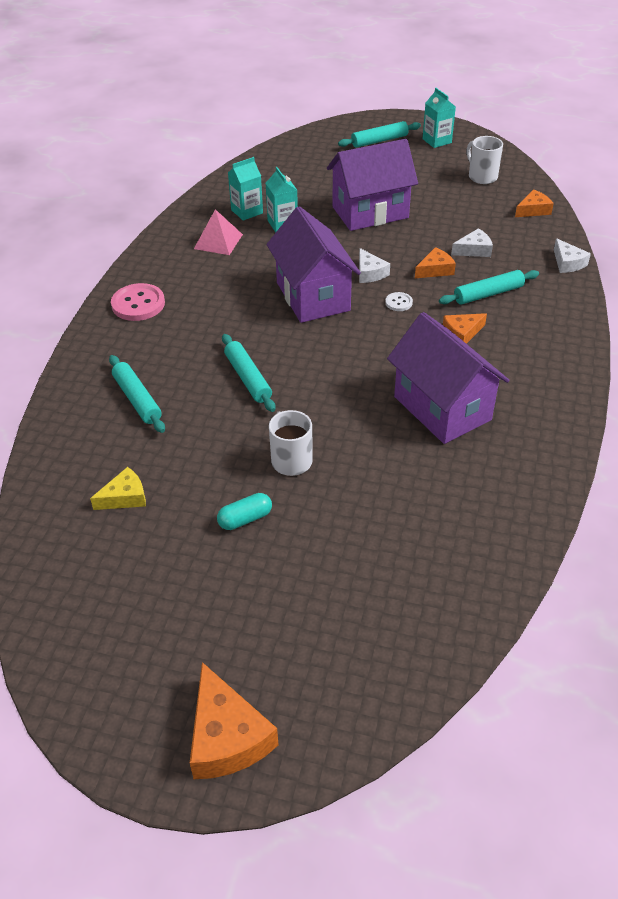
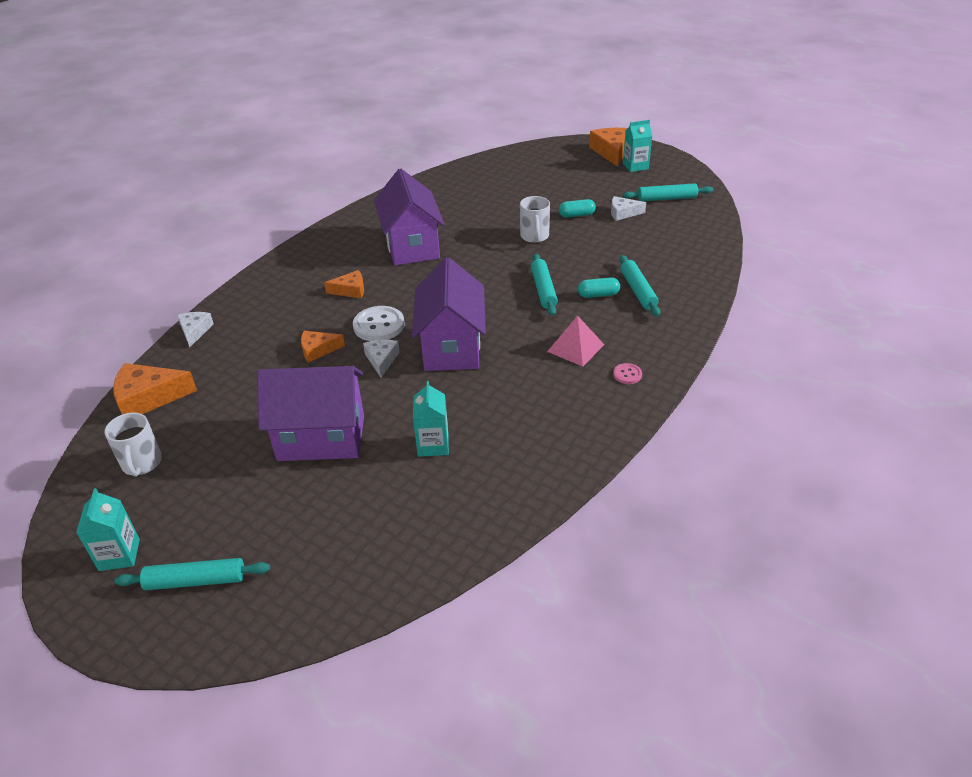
camera: 160 degrees left, 5 degrees down
(125, 497) = (653, 236): yellow cheese -> none
(138, 304) = (627, 374): pink button -> pink button, size x0.51
(183, 384) = (598, 295): none -> turquoise capsule
(218, 241) = (519, 436): pink pyramid -> pink pyramid (575, 348)
(247, 211) = (466, 477): turquoise carton -> turquoise carton (635, 166)
(398, 302) = (379, 325): white button -> white button, size x1.96
(474, 250) = (261, 363): white cheese -> white cheese (623, 213)
(488, 294) = (295, 317): turquoise rolling pin -> turquoise rolling pin (667, 198)
(533, 210) = (149, 398): orange cheese -> orange cheese, size x1.66

